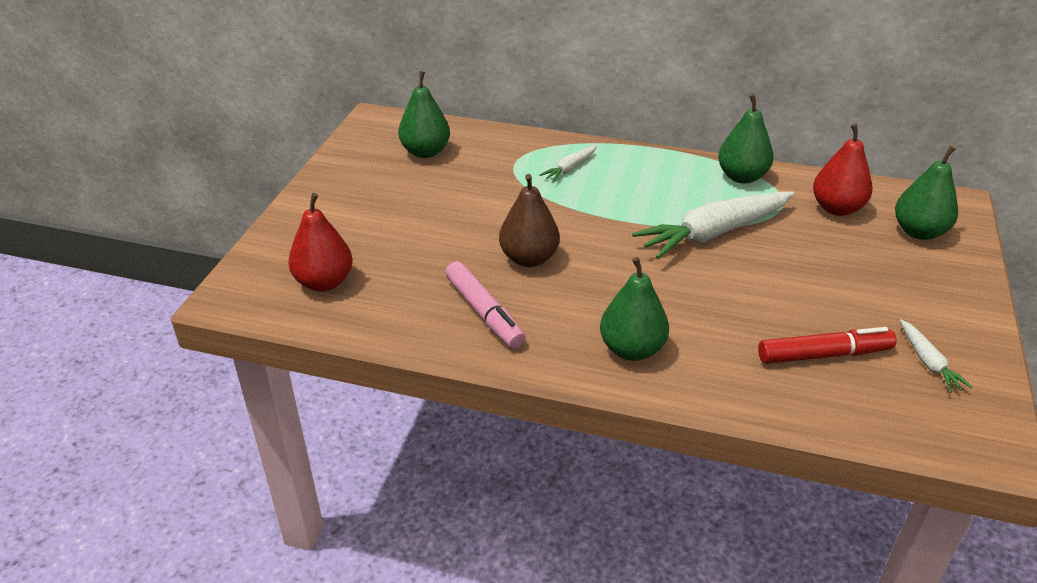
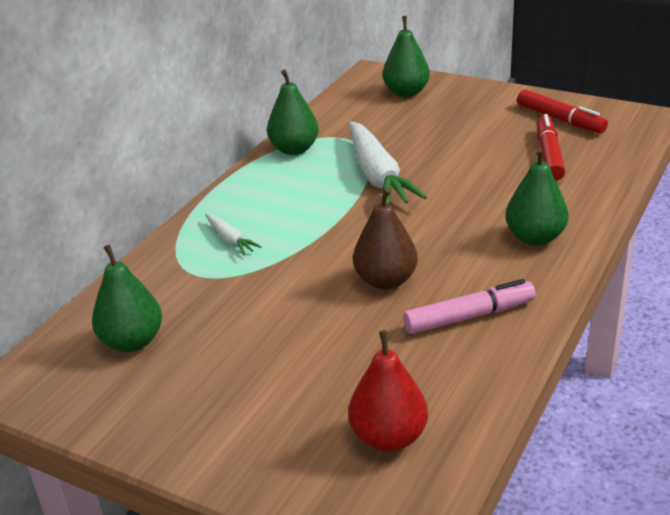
camera: 75 degrees left, 5 degrees down
(836, 208) = (362, 117): red pear -> none
(928, 362) = (560, 120): white carrot -> red marker

